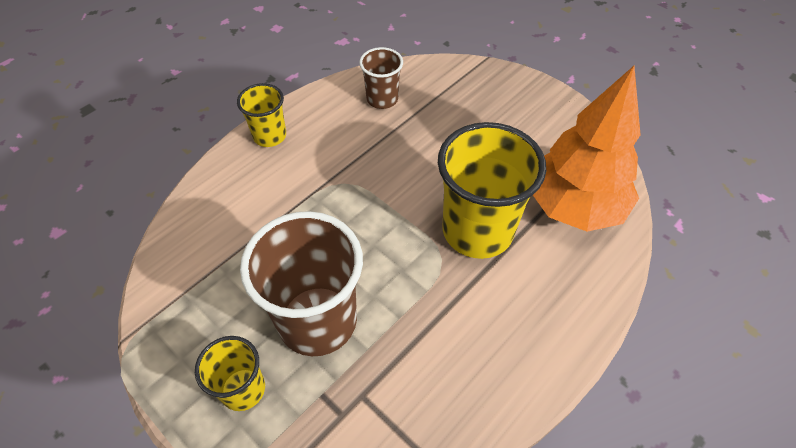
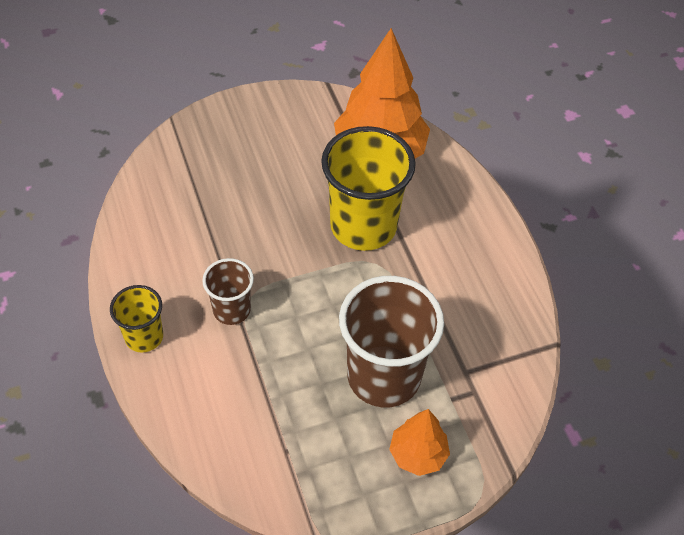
camera: 65 degrees left, 0 degrees up
(243, 389) = (418, 454): yellow cup -> orange tree
(382, 99) = (164, 223): brown cup -> brown cup (231, 310)

